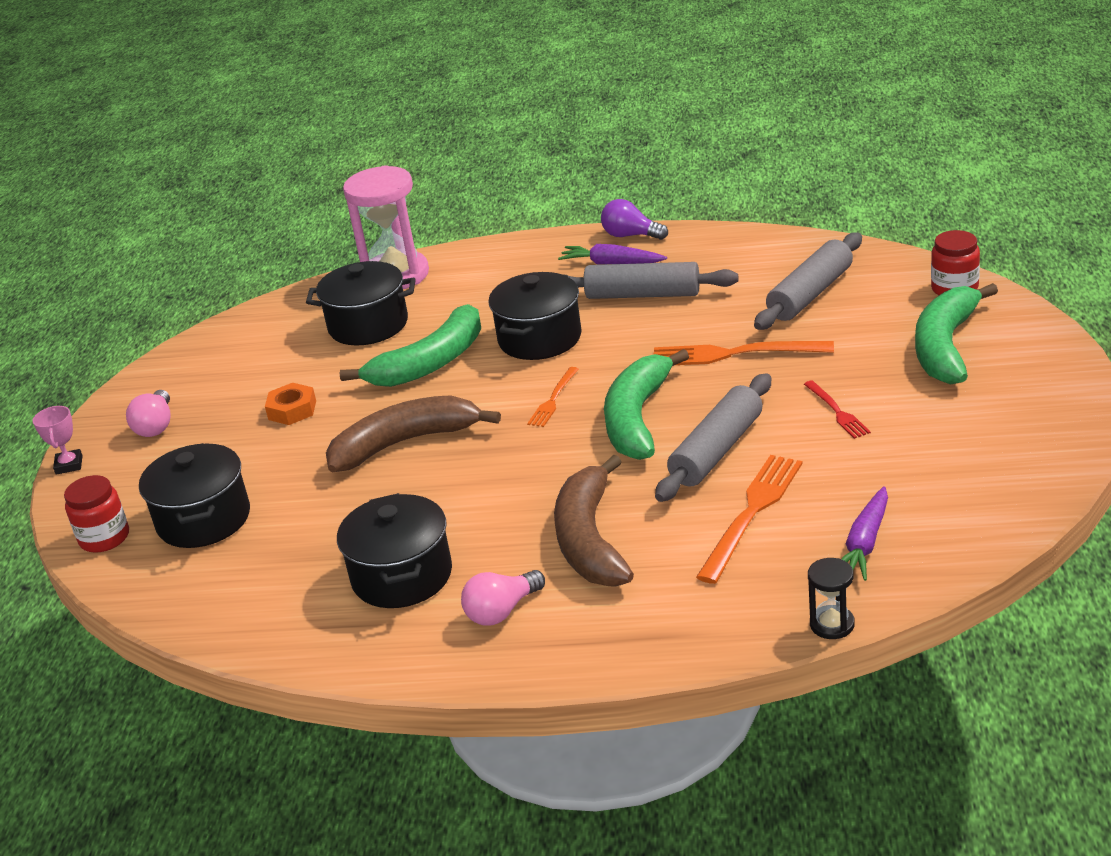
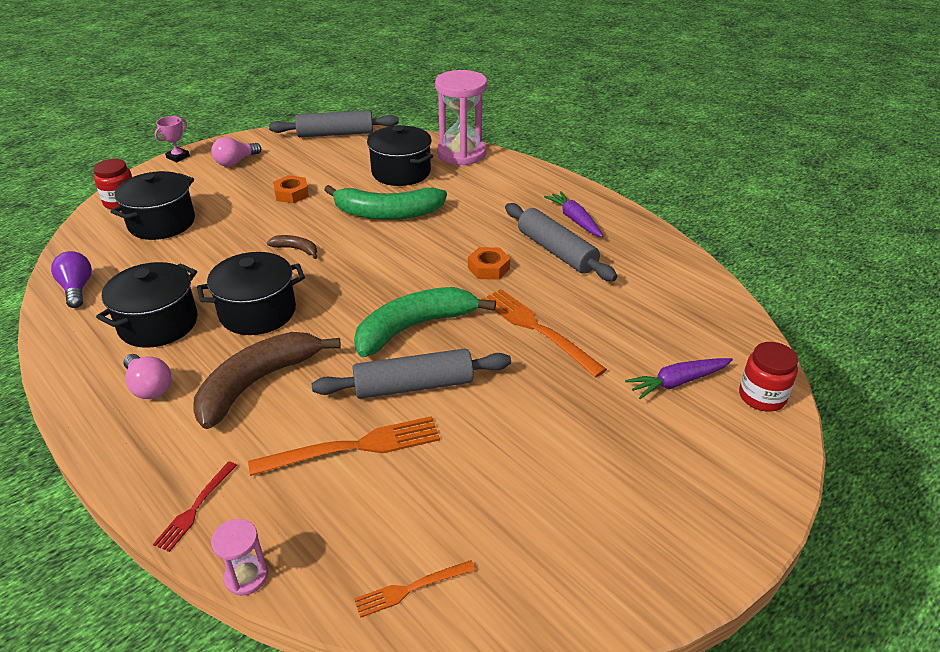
camera: 40 degrees right, 5 degrees up
(404, 443) = (296, 249): brown banana -> brown banana, size x0.45
(502, 611) = (149, 387): pink light bulb -> pink light bulb turned 135 degrees counterclockwise
(540, 338) = (458, 238): black pot -> black pot (257, 312)
(553, 400) = (398, 280): orange fork -> orange fork (411, 589)
(612, 342) = (488, 268): none -> orange nut
(631, 235) = (615, 210): purple light bulb -> purple light bulb (77, 289)
(810, 294) = (654, 324): grey rolling pin -> grey rolling pin (335, 134)
(832, 624) = (246, 576): black hourglass -> pink hourglass
(837, 411) = (524, 422): red fork -> red fork (195, 508)
(865, 543) = (368, 537): purple carrot -> purple carrot (678, 382)
(946, 347) = (678, 436): green banana -> none

